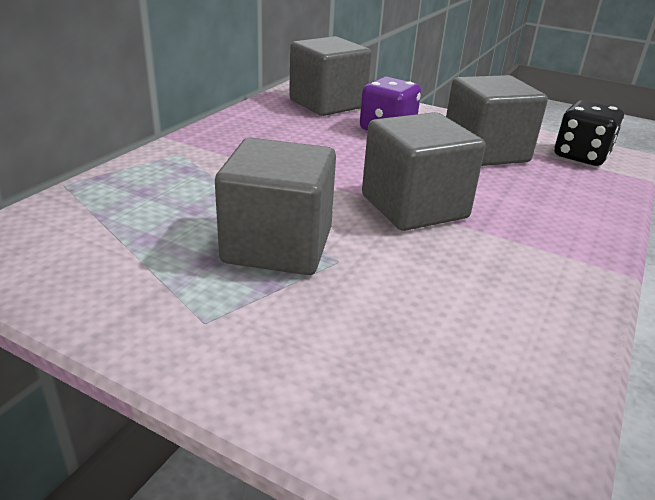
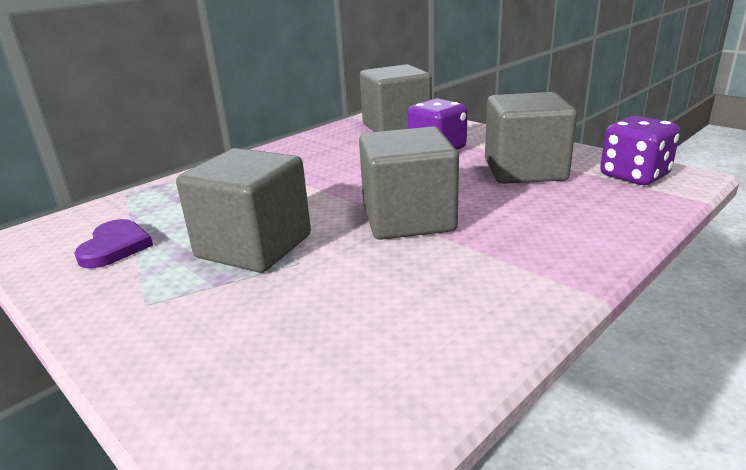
camera: 20 degrees right, 5 degrees down
(110, 256) = (115, 247): none -> purple heart
(581, 156) = (634, 176): black dice -> purple dice

